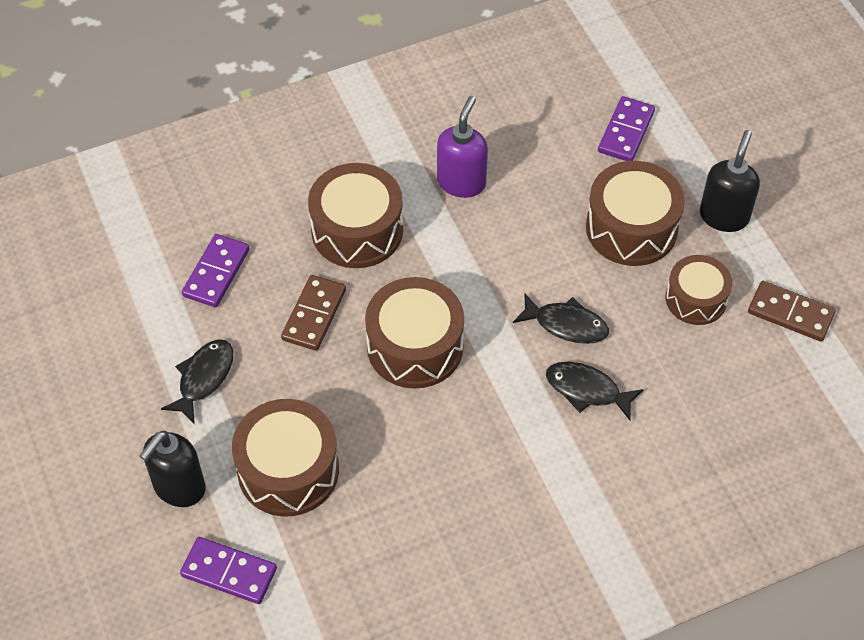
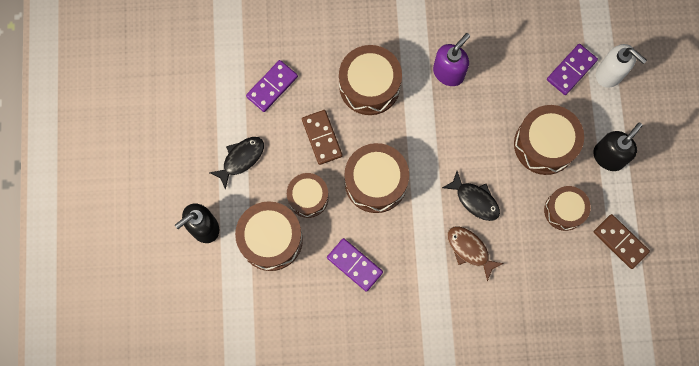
camera: 20 degrees right, 20 degrees up
(229, 572) = (215, 293): purple domino -> purple domino (354, 265)
(314, 315) = (322, 138): brown domino -> brown domino turned 60 degrees counterclockwise
(323, 397) = (308, 197): none -> brown drum
(587, 390) = (469, 250): black fish -> brown fish
(678, 121) = (610, 74): none -> white soap dispenser

